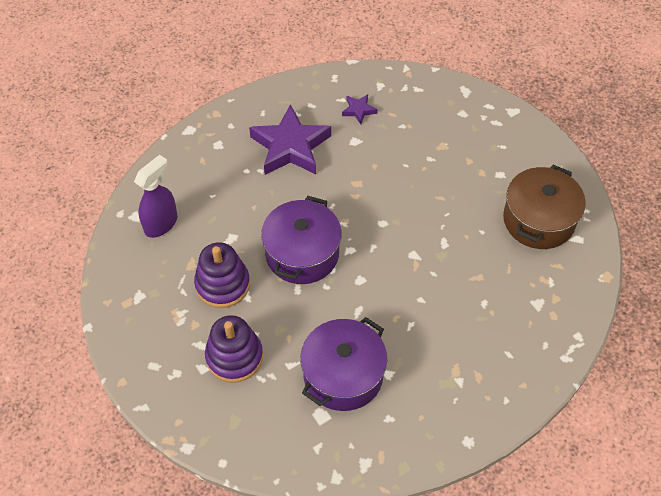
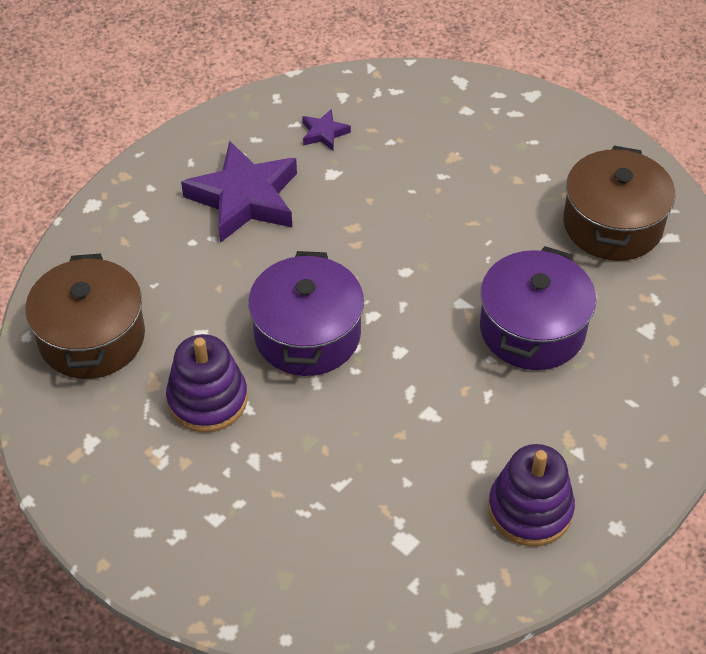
camera: 15 degrees left, 5 degrees down
(161, 223) = (92, 337): purple spray bottle -> brown pot
(234, 357) = (256, 492): purple stacking toy -> purple stacking toy (530, 509)
(343, 375) = (417, 481): purple pot -> purple pot (532, 329)

